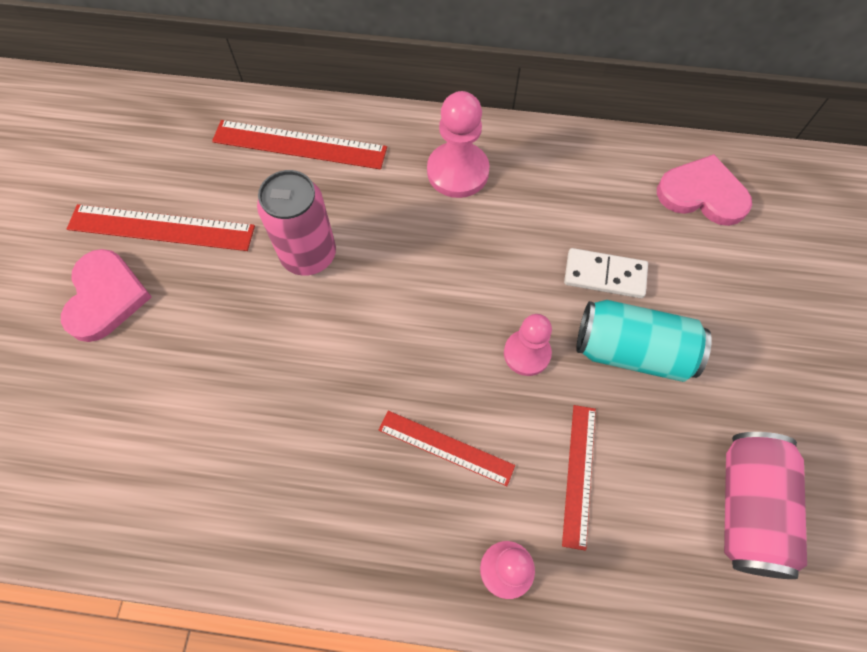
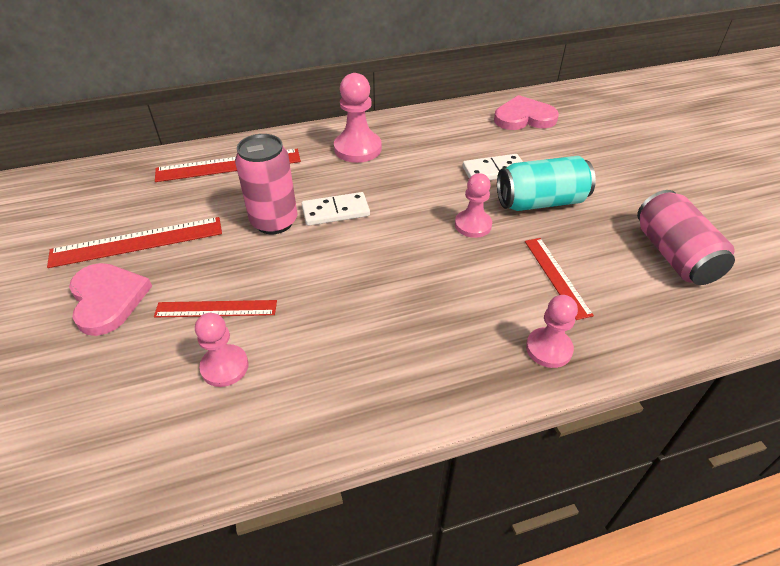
camera: 25 degrees left, 20 degrees down
(175, 435) = (225, 367): none -> pink pawn
(382, 266) = (335, 211): none -> white domino
(446, 447) = (453, 295): red ruler -> red ruler (216, 308)

